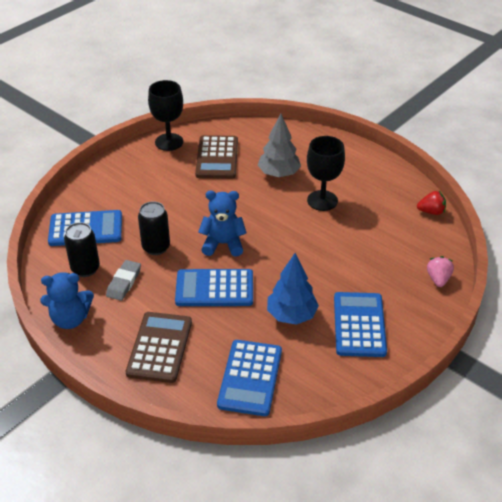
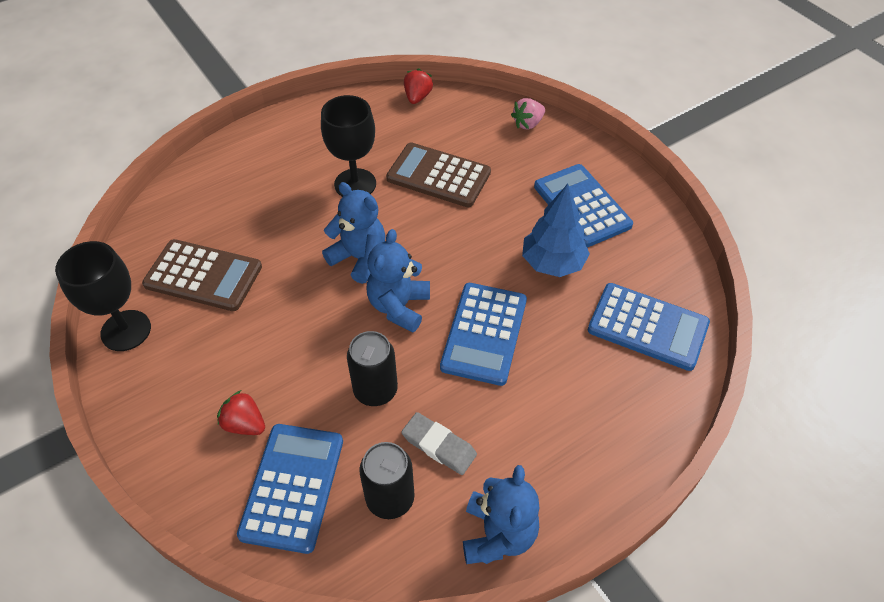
camera: 75 degrees left, 10 degrees up
(120, 201) = (245, 424): none -> red strawberry
(160, 347) = (580, 418): brown calculator -> brown calculator (438, 176)
(256, 217) = (359, 258): none -> blue teddy bear
(279, 174) = (278, 214): grey tree -> none
(359, 325) = (582, 206): blue calculator -> blue calculator turned 45 degrees clockwise
(438, 279) = (528, 124): pink strawberry -> pink strawberry turned 60 degrees counterclockwise

